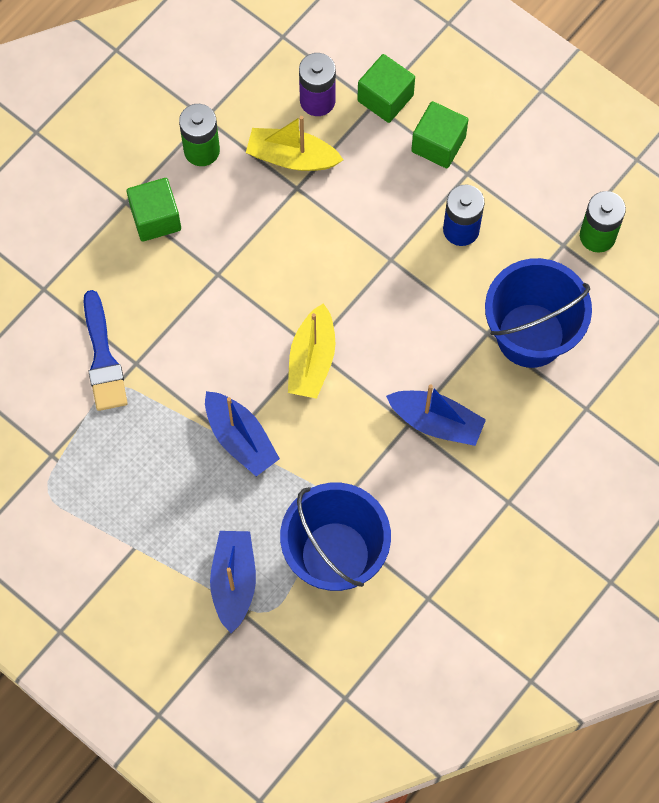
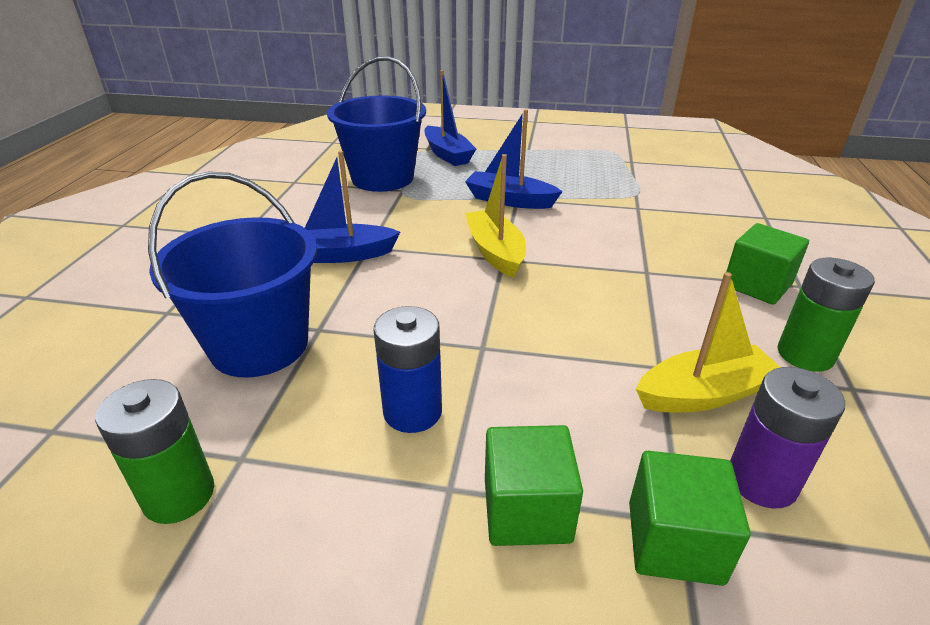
camera: 150 degrees right, 35 degrees down
(103, 358) = (665, 202): blue brush -> none

